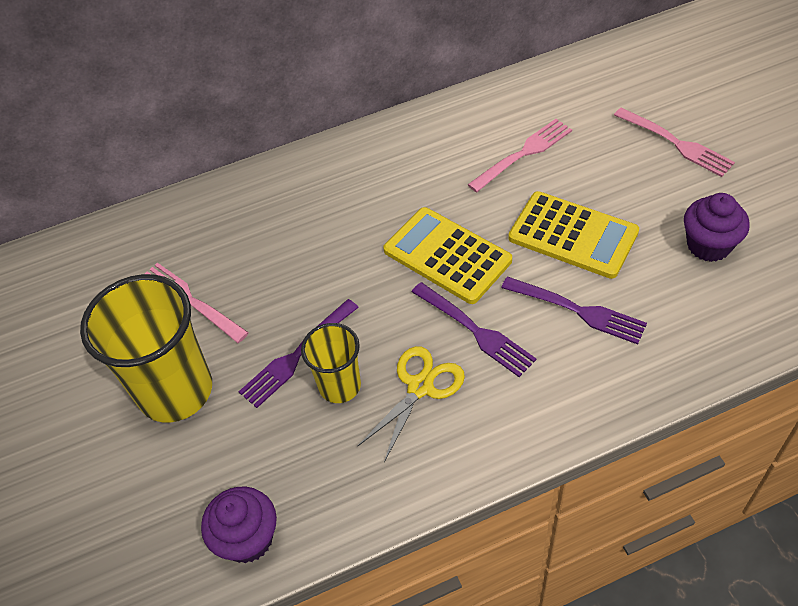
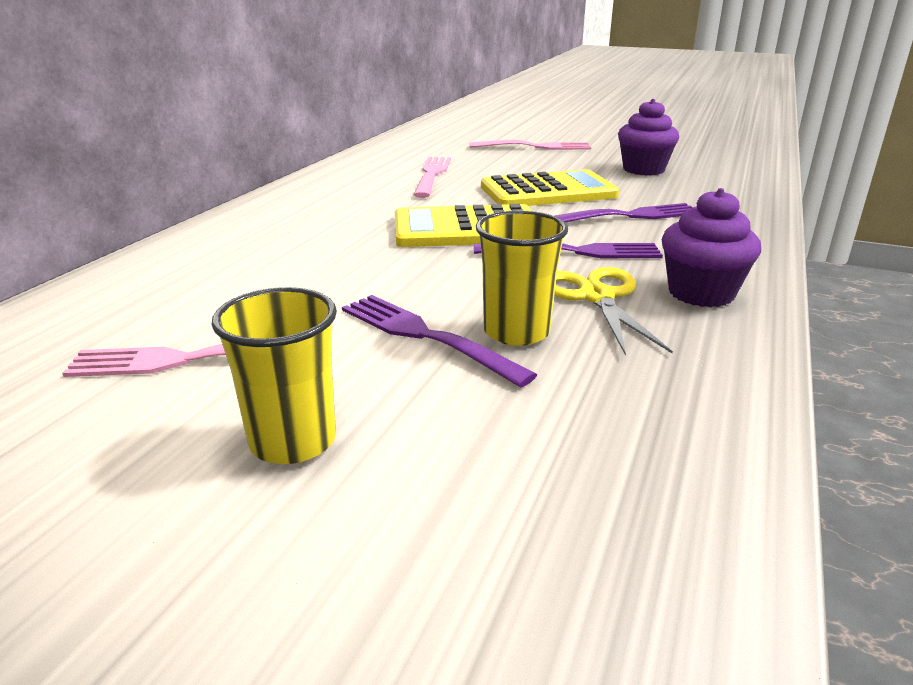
camera: 50 degrees left, 25 degrees down
(175, 391) = (293, 441): yellow cup -> yellow cup, size x0.55
(248, 538) = (665, 511): purple cupcake -> purple cupcake (701, 293)
(296, 356) = (425, 336): purple fork -> purple fork turned 135 degrees clockwise

